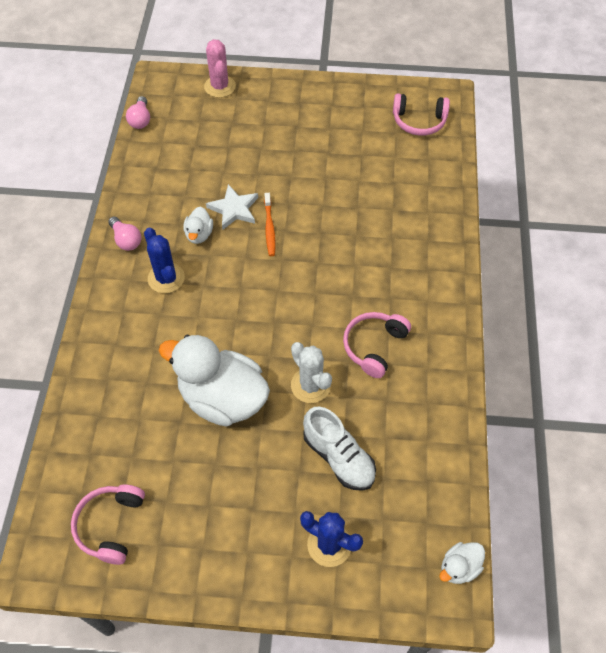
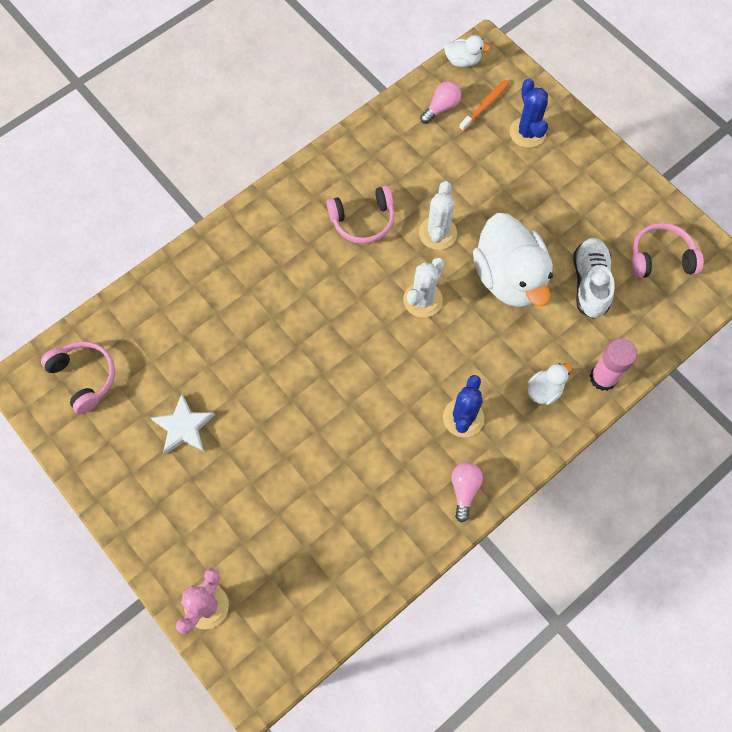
camera: 135 degrees left, 10 degrees up
(86, 384) = (603, 378): none -> pink glue stick
(110, 525) = (660, 258): pink headphones -> pink headphones turned 150 degrees counterclockwise
(140, 120) = (326, 636): pink light bulb -> pink light bulb (441, 108)
(199, 234) = (397, 437): white duck -> white duck (544, 390)
(234, 209) = (343, 436): white star -> white star (184, 427)
(269, 228) = (333, 388): orange toothbrush -> orange toothbrush (485, 105)
(270, 328) = (422, 300): none -> white cactus
(338, 457) = (468, 173): white shoe -> white shoe (590, 283)

